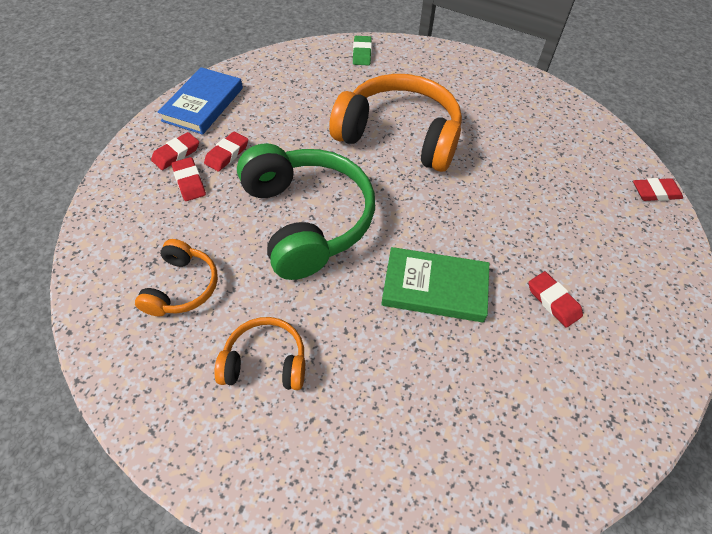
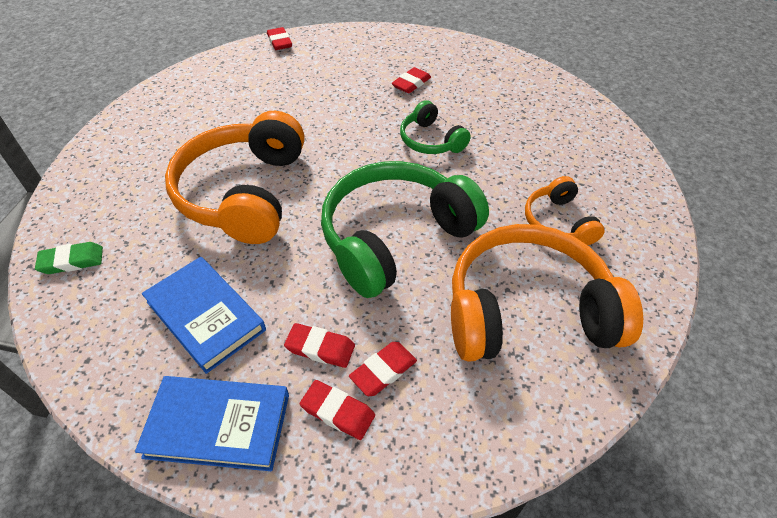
camera: 105 degrees left, 5 degrees down
(182, 287) = (527, 311): orange headphones -> orange headphones, size x1.97
(284, 105) = (205, 316): none -> blue book
(434, 287) = (431, 140): green book -> green headphones

